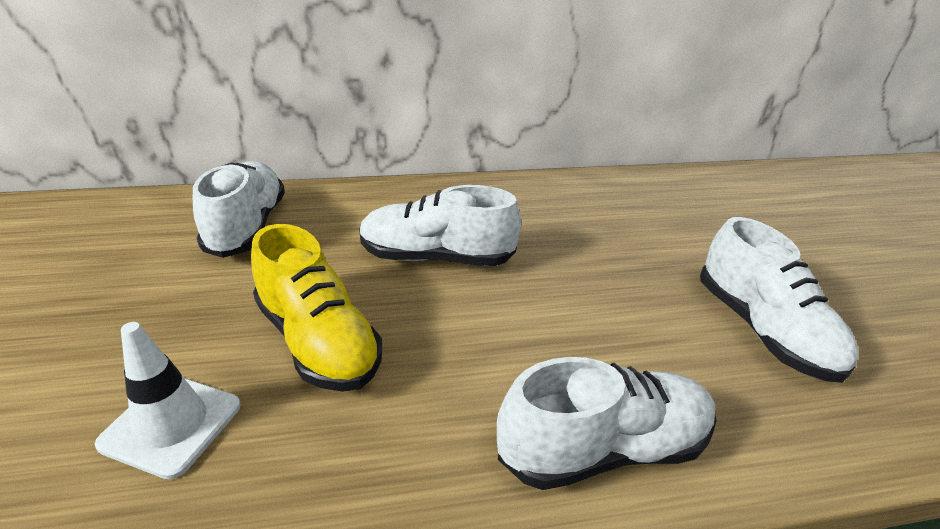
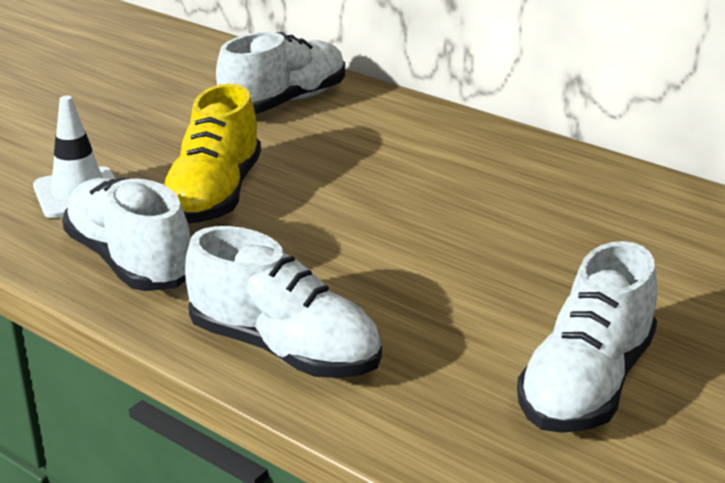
camera: 50 degrees right, 5 degrees down
(436, 257) = (390, 187): white shoe -> white shoe (130, 261)

